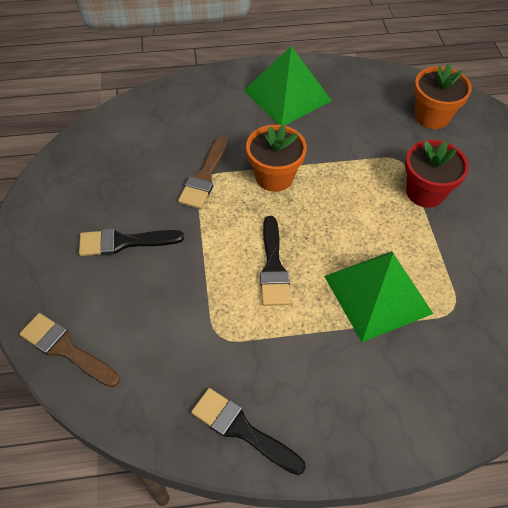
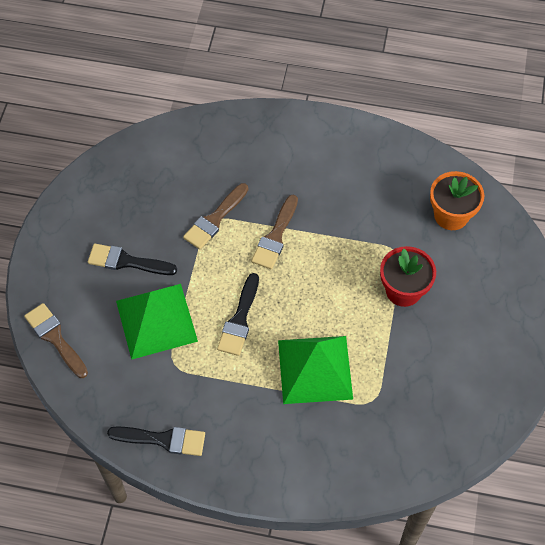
camera: 20 degrees right, 5 degrees up
(242, 429) = (163, 439): black brush -> black brush turned 135 degrees clockwise
(274, 177) = (275, 236): orange flower pot -> brown brush
(287, 95) = (323, 154): green pyramid -> green pyramid (156, 320)

